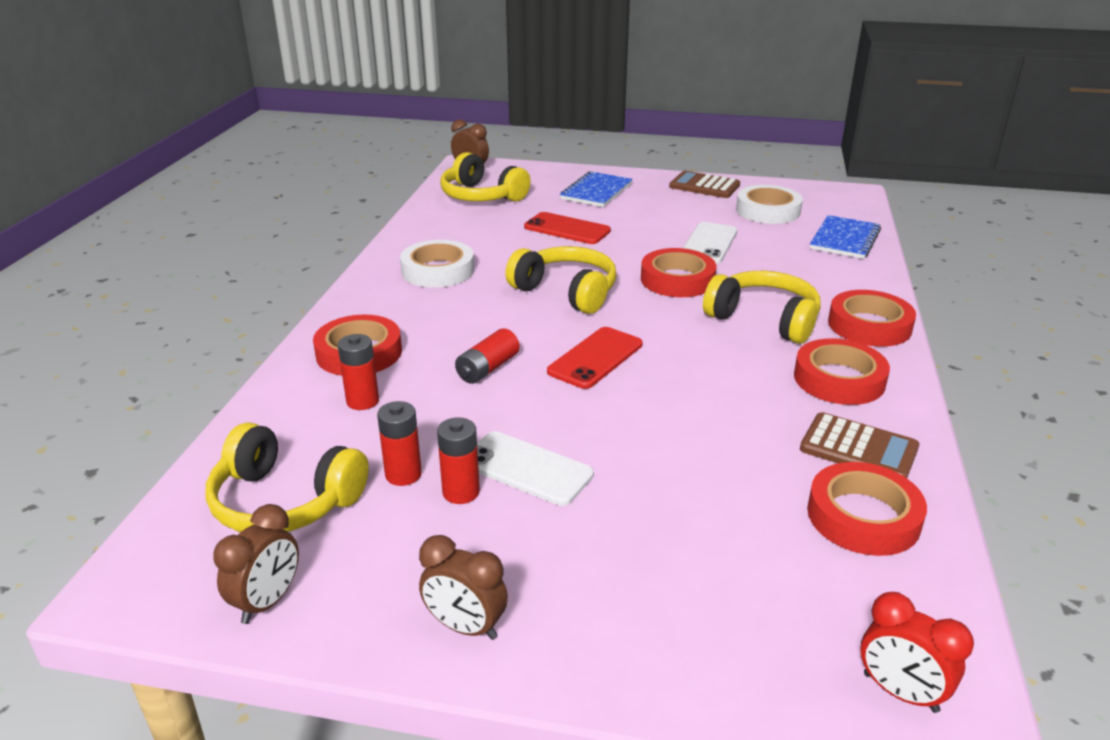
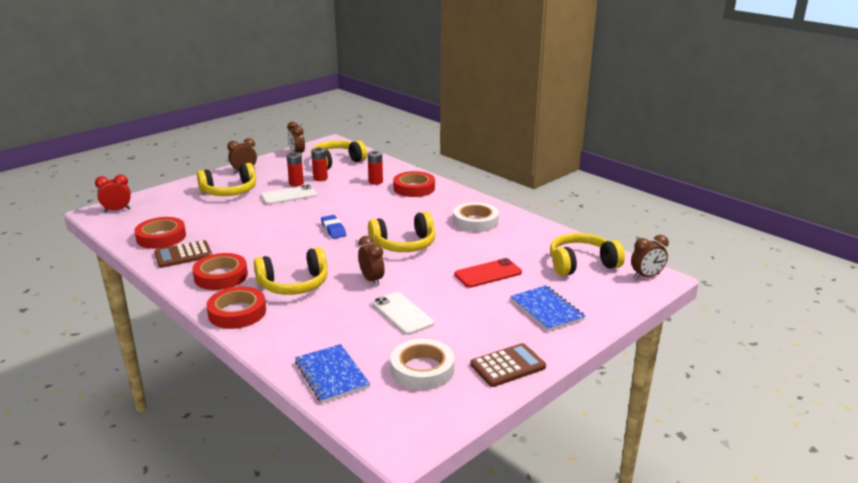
camera: 125 degrees right, 5 degrees down
(487, 368) = (362, 207): red battery -> none
(595, 358) = (333, 230): red phone -> blue eraser
(597, 566) = (230, 191): none -> yellow headphones
(677, 280) = (372, 280): red tape -> brown clock

